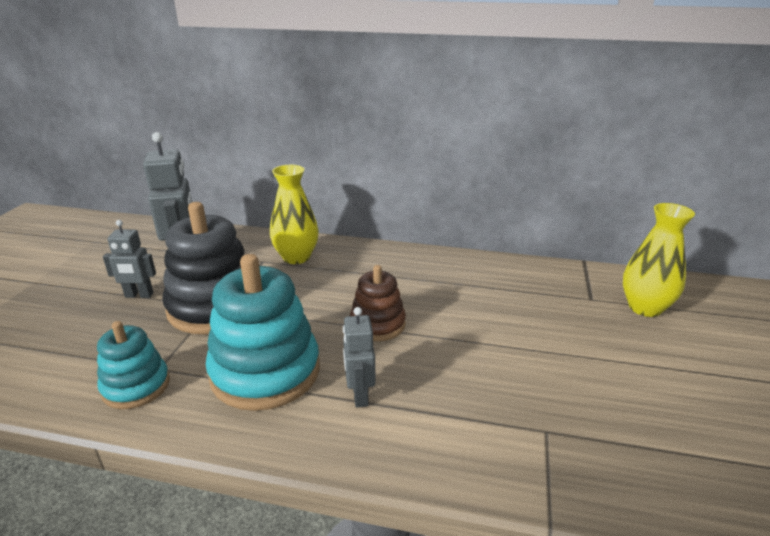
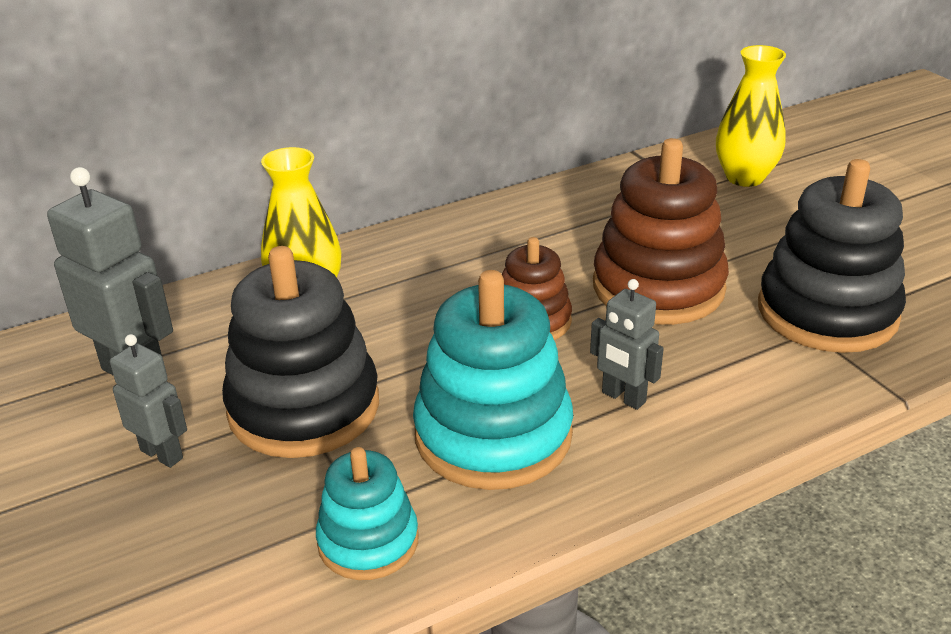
camera: 40 degrees left, 5 degrees up
(139, 295) = (162, 454): grey robot -> grey robot turned 105 degrees counterclockwise
(479, 345) = (658, 287): none -> brown stacking toy
(578, 425) = (827, 312): none -> black stacking toy

